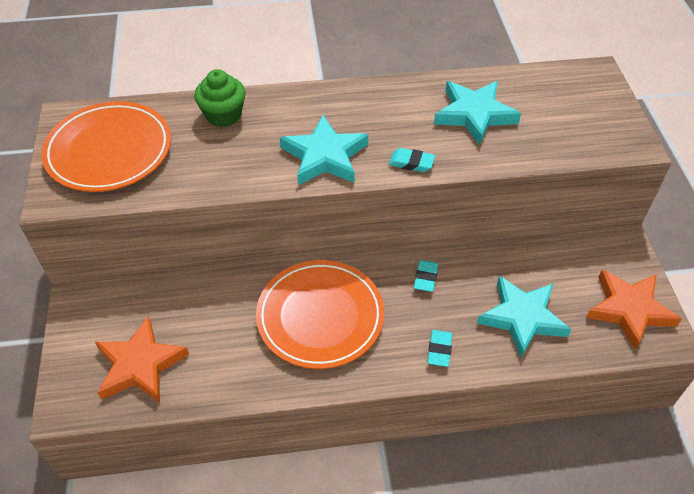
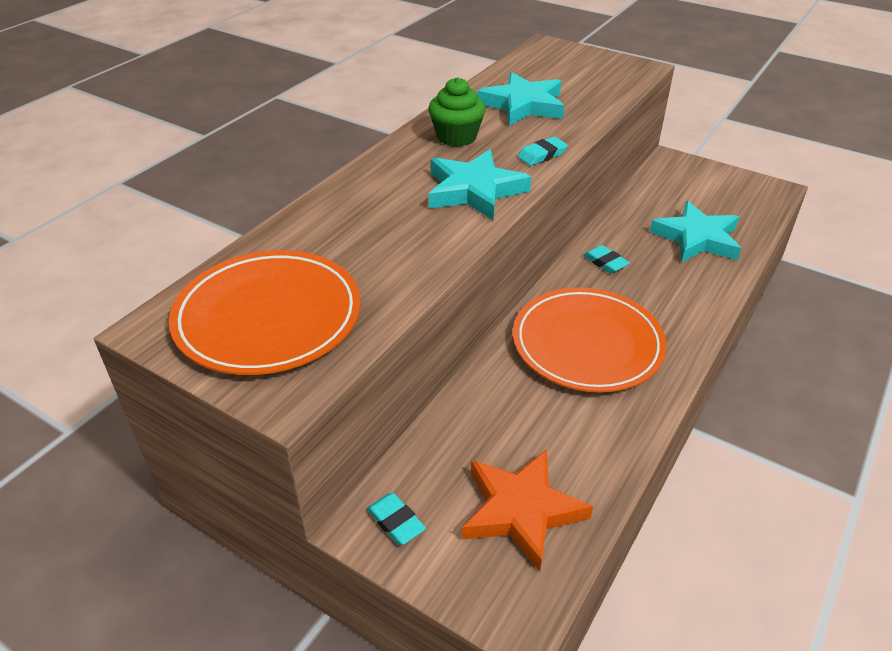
camera: 50 degrees left, 10 degrees down
(223, 115) = (331, 220): green cupcake -> green cupcake (456, 137)
(439, 350) = (691, 295): turquoise eraser -> turquoise eraser (396, 522)
(629, 310) = (734, 190): orange star -> none

